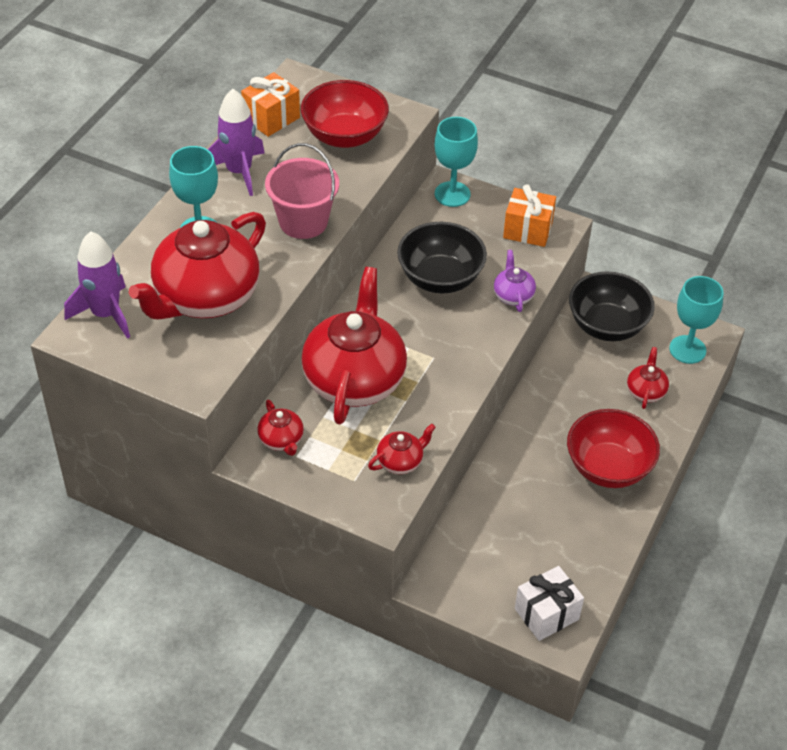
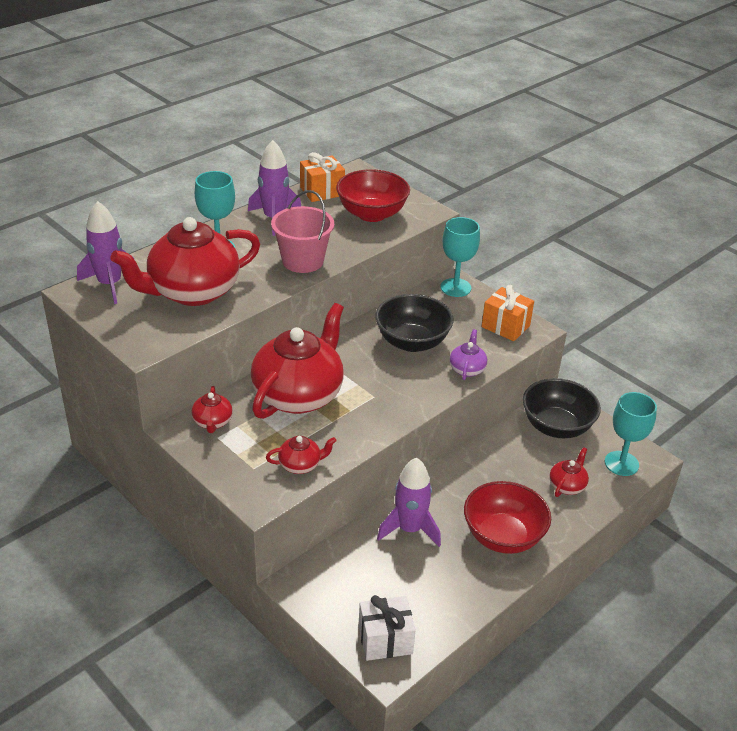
camera: 20 degrees right, 10 degrees down
(514, 489) = (409, 529): none -> purple rocket

